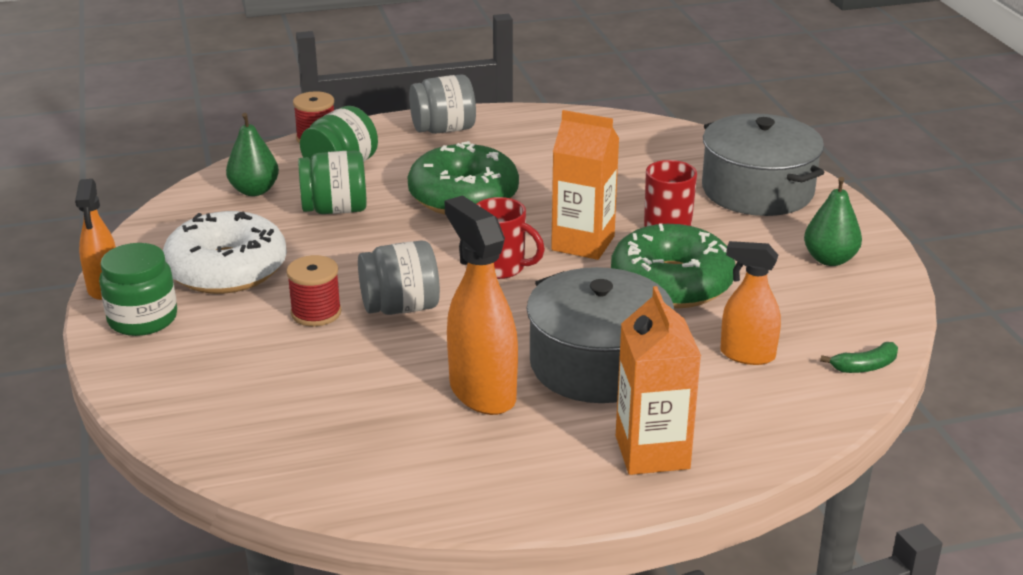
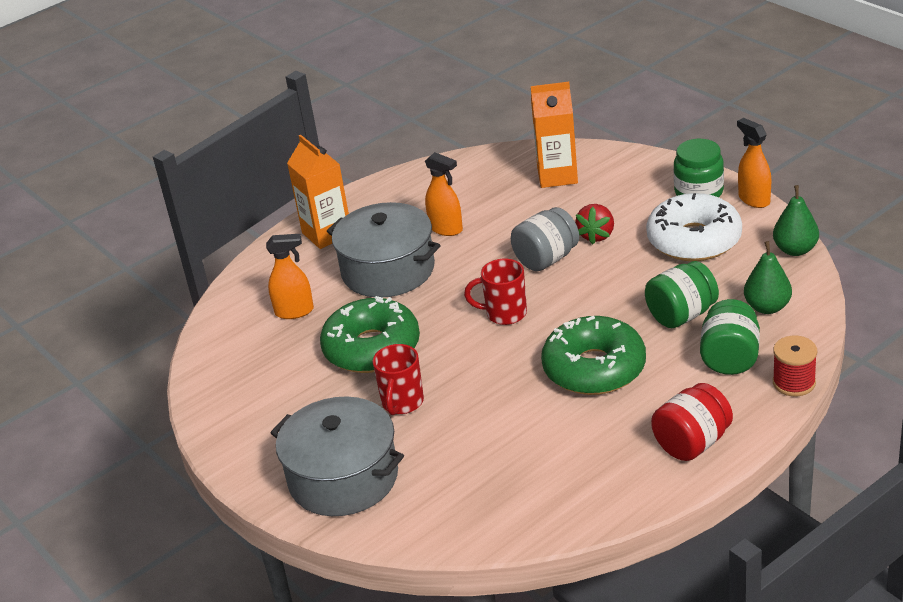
camera: 160 degrees right, 5 degrees up
(316, 313) = (596, 235): red spool -> red strawberry
(443, 129) = (692, 443): grey jar -> red jar
(482, 392) = (446, 229): orange spray bottle -> orange spray bottle, size x0.65
(583, 243) = (460, 359): orange carton -> orange carton (557, 176)
(829, 259) = (257, 418): green pear -> green pear (795, 250)
(865, 366) = (213, 332): green banana -> none

